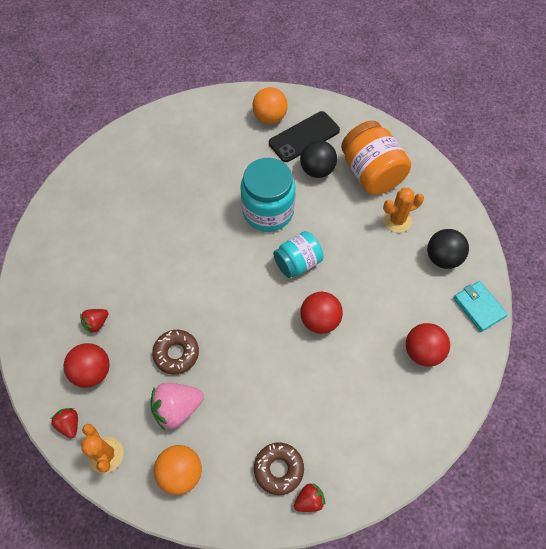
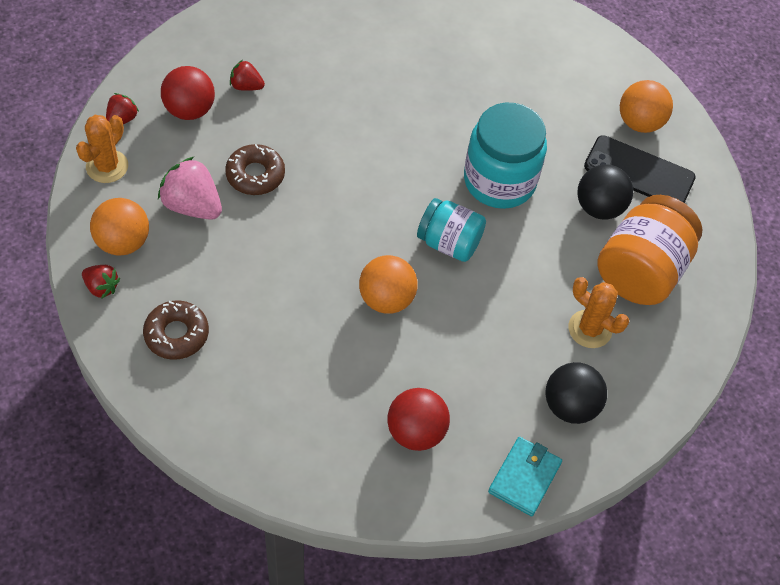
camera: 55 degrees right, 5 degrees down
(309, 500) = (157, 380): red strawberry -> red strawberry (102, 287)
(320, 320) = (386, 299): red ball -> orange ball

